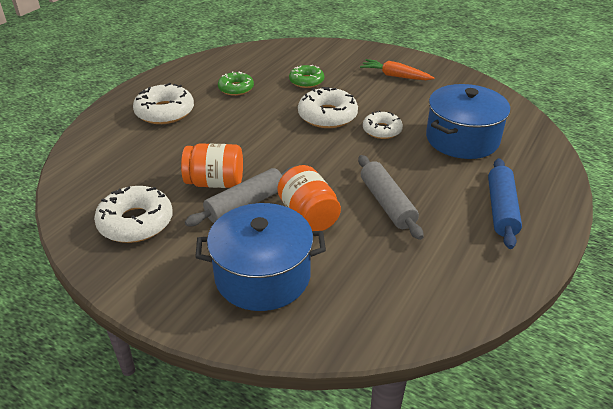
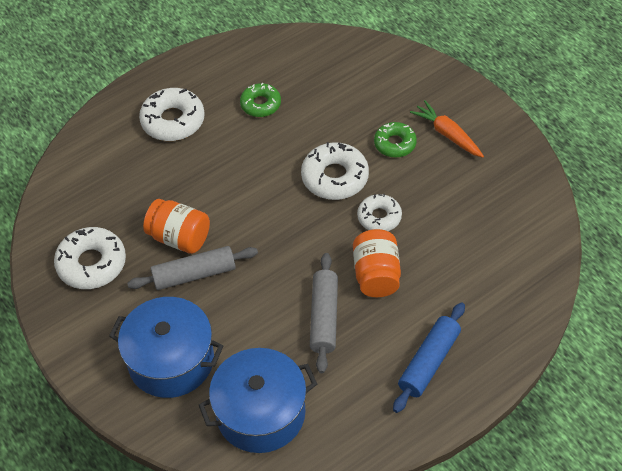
camera: 25 degrees right, 15 degrees up
(306, 81) = (342, 114): green donut -> green donut (395, 144)
(308, 215) = (244, 307): orange jar -> orange jar (376, 275)
(462, 139) = (456, 257): blue pot -> blue pot (260, 413)

